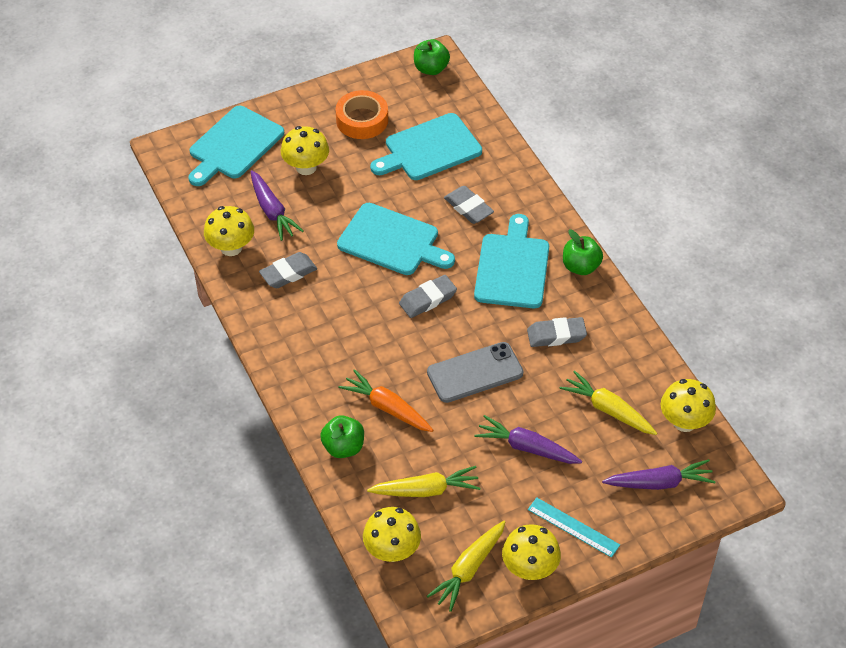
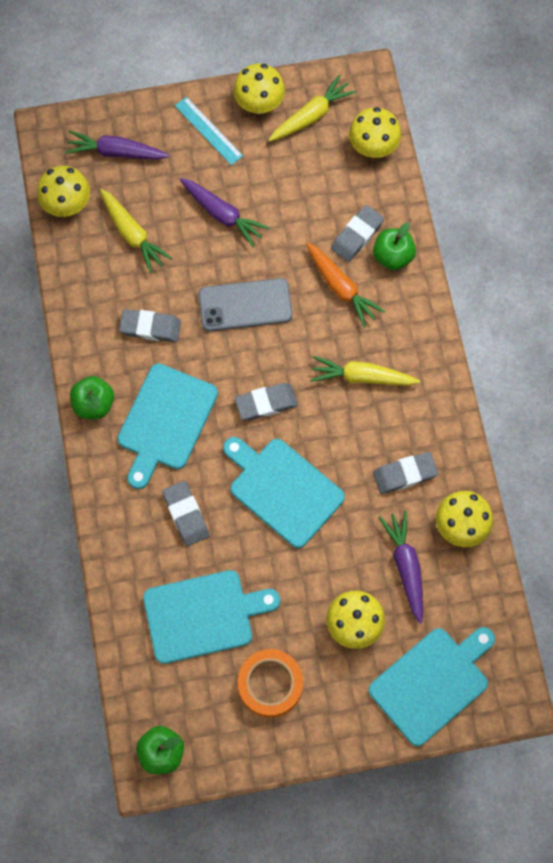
camera: 165 degrees left, 20 degrees up
(385, 459) = (357, 235): none -> grey eraser
(426, 490) = (327, 196): yellow carrot -> yellow carrot (362, 377)

